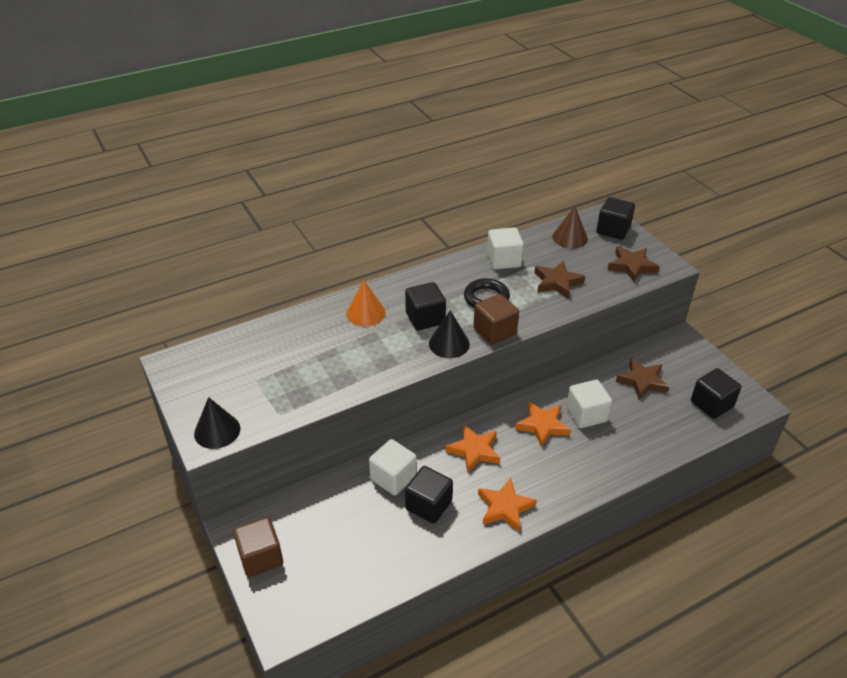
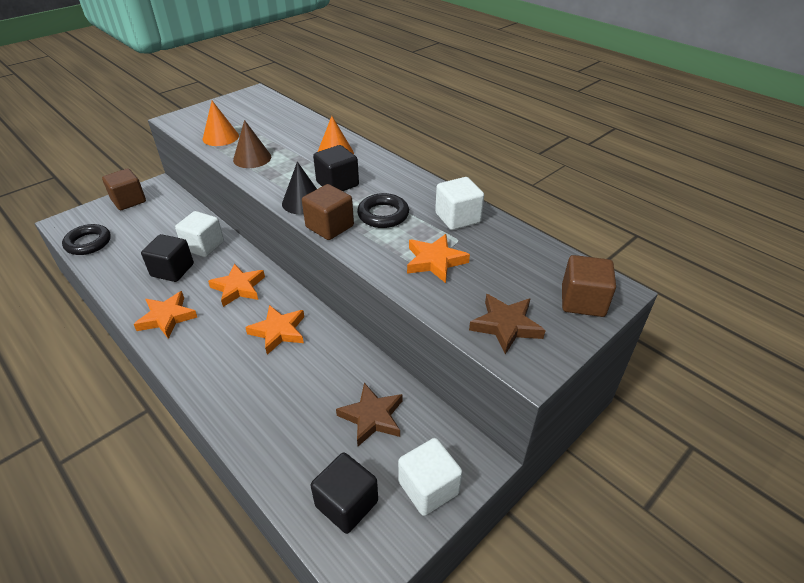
camera: 75 degrees right, 0 degrees up
(217, 431) = (185, 121): black cone -> none
(282, 398) = (220, 137): none -> orange cone
(344, 594) = (88, 243): none -> black ring
(557, 282) = (435, 261): brown star -> orange star
(570, 238) = (536, 263): brown cone -> brown cone (252, 158)
(586, 414) = (301, 366): white cube -> white cube (428, 488)
(613, 230) = (582, 301): black cube -> brown cube

